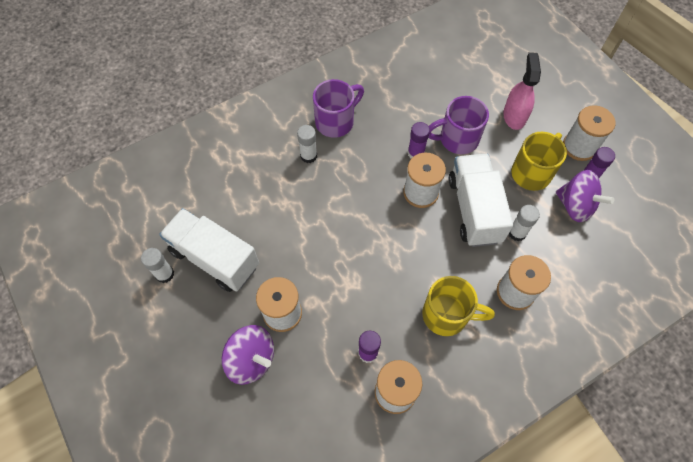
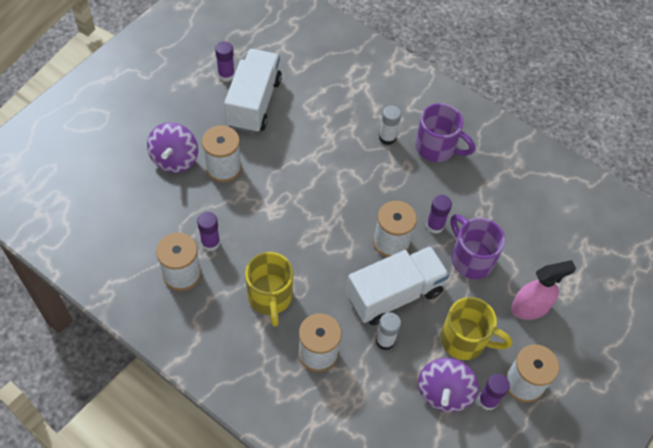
camera: 65 degrees right, 5 degrees down
(164, 274) = (226, 75): white glue stick -> purple glue stick

